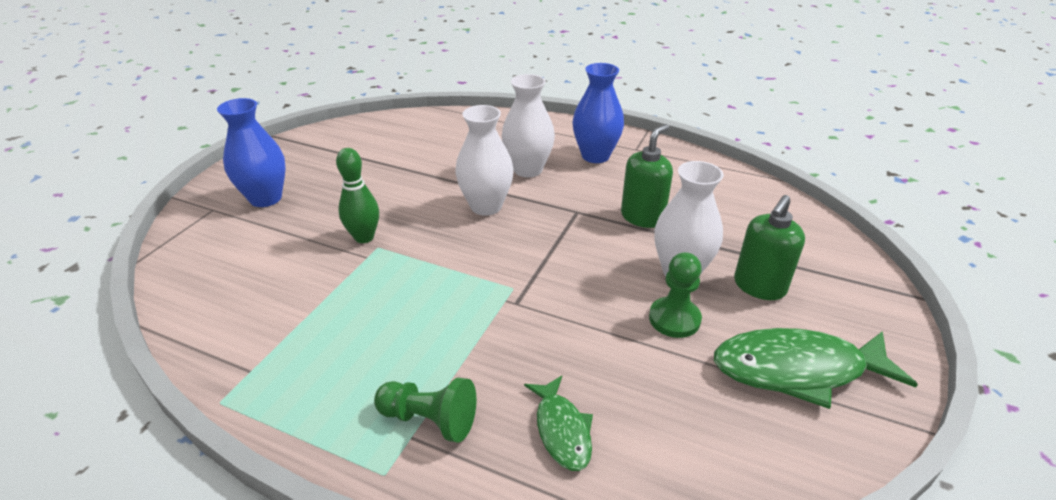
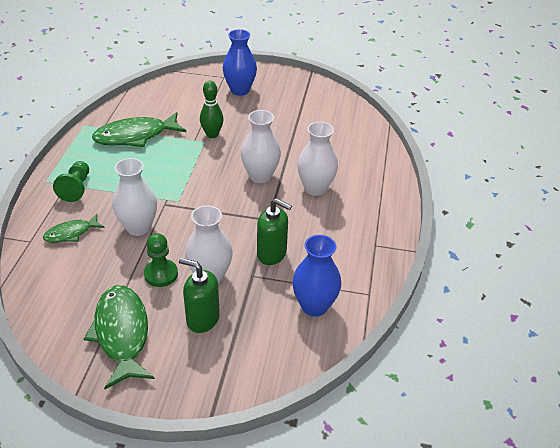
camera: 75 degrees right, 5 degrees up
(310, 325) = (135, 136): none -> green fish
(565, 337) = (138, 227): none -> white vase
(595, 156) = (352, 222): blue vase -> blue vase (314, 306)

